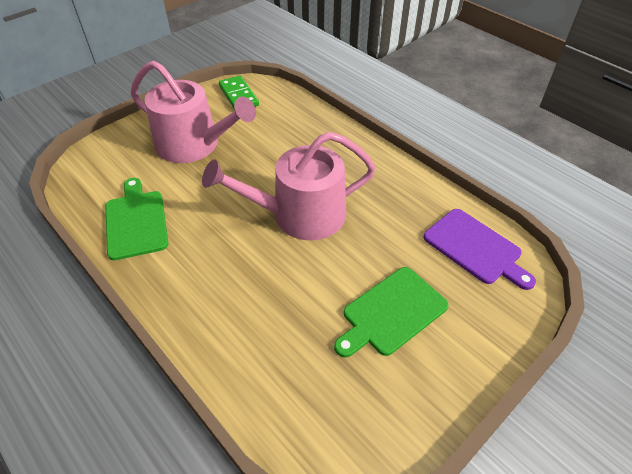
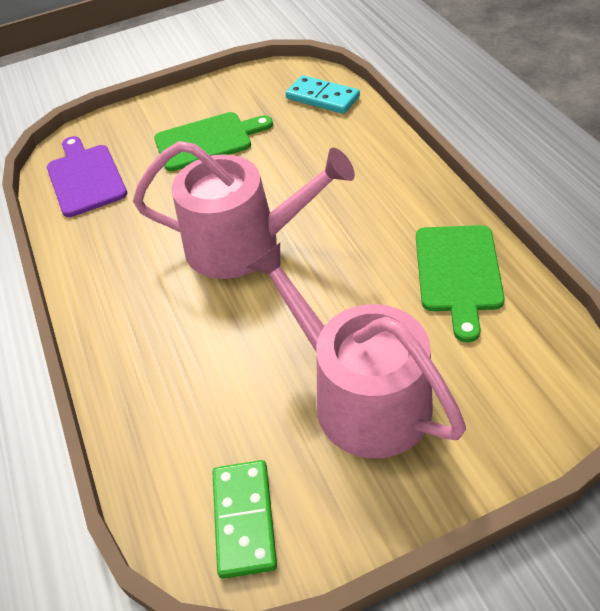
camera: 155 degrees left, 0 degrees up
(293, 408) = (322, 97): none -> turquoise domino

